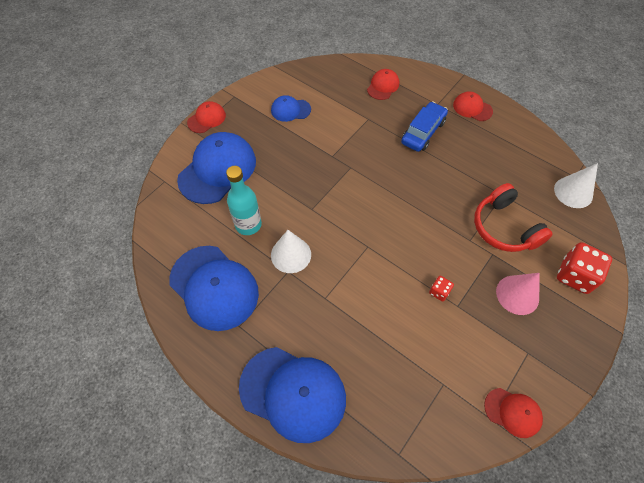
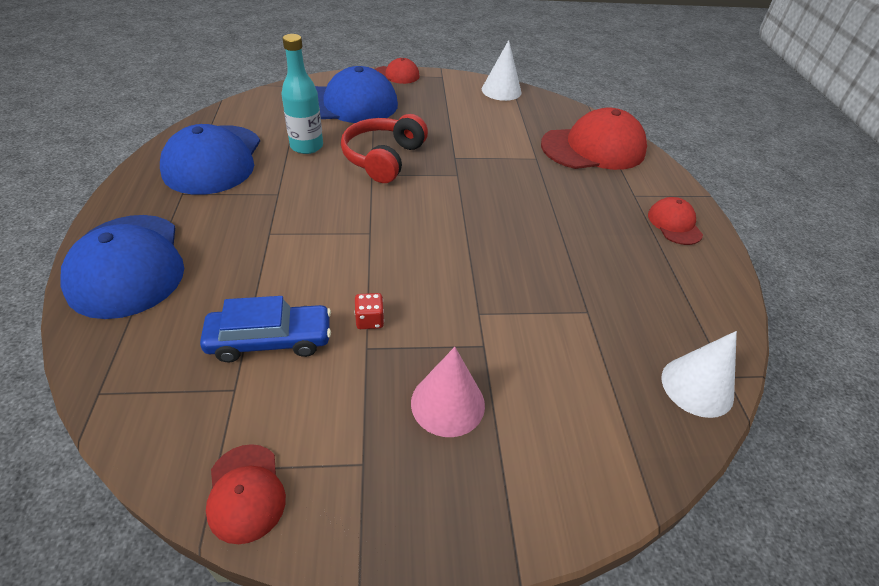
camera: 45 degrees right, 15 degrees down
(290, 110) = (473, 110): blue cap -> none
(291, 254) = (300, 186): white cone -> white cone (501, 90)
(383, 86) = (593, 148): red cap -> red cap, size x1.98
(423, 132) = (578, 202): blue car -> blue car (270, 340)
(504, 228) = (538, 337): red headphones -> red headphones (383, 158)
(575, 275) = (556, 460): red dice -> none

